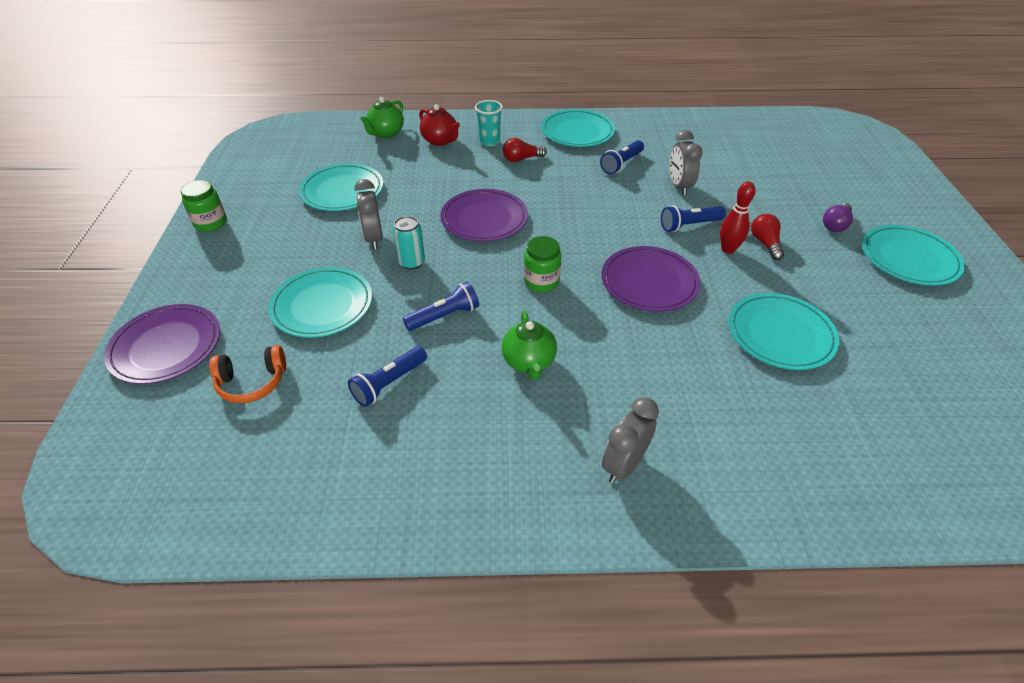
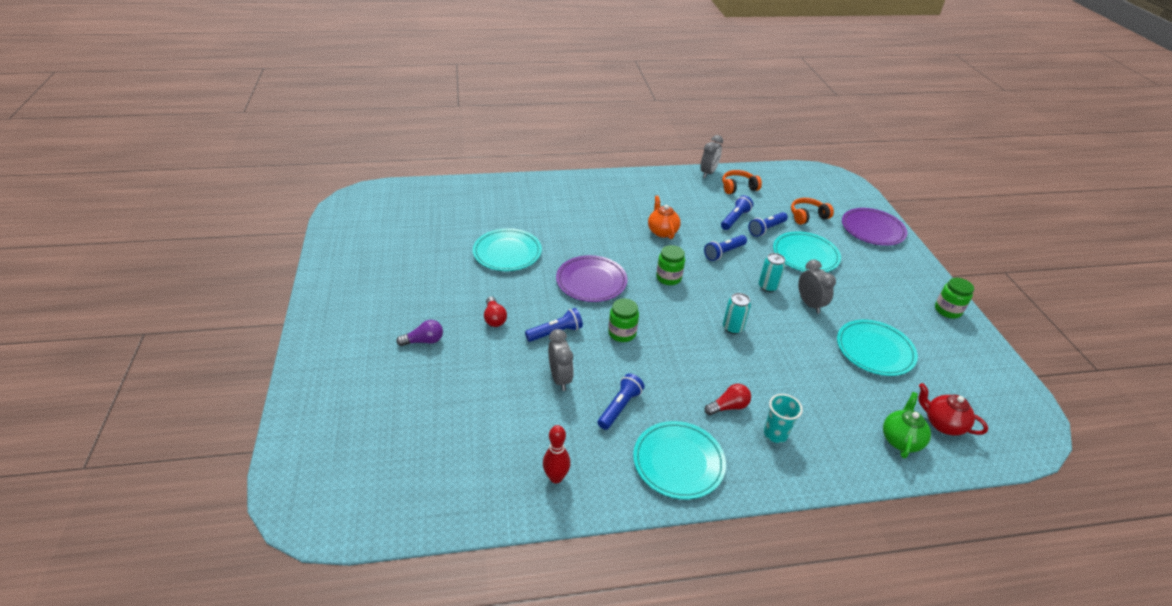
camera: 170 degrees right, 5 degrees down
(332, 472) = (738, 187): none -> orange headphones
(348, 357) = (766, 229): none -> blue flashlight
(440, 141) = (831, 431): red teapot -> red teapot (942, 424)
(484, 219) = (732, 328): purple plate -> turquoise can
(529, 362) = (662, 231): green teapot -> orange teapot
(613, 221) = (622, 333): none -> green jar
(624, 464) = (604, 194): grey clock -> grey clock (708, 173)
(728, 249) = (527, 311): red bowling pin -> red bowling pin (556, 477)
(835, 225) = (424, 341): purple light bulb -> purple light bulb turned 45 degrees clockwise
(909, 259) = (380, 311): turquoise plate -> none

